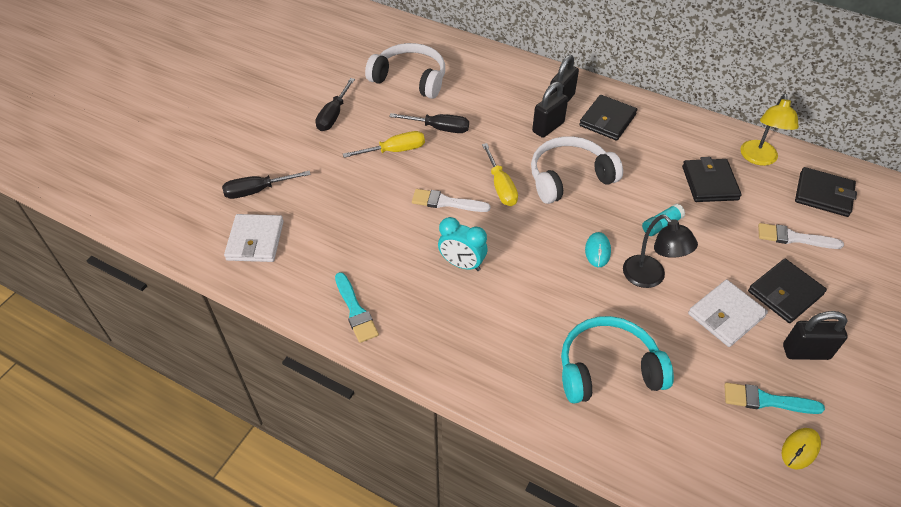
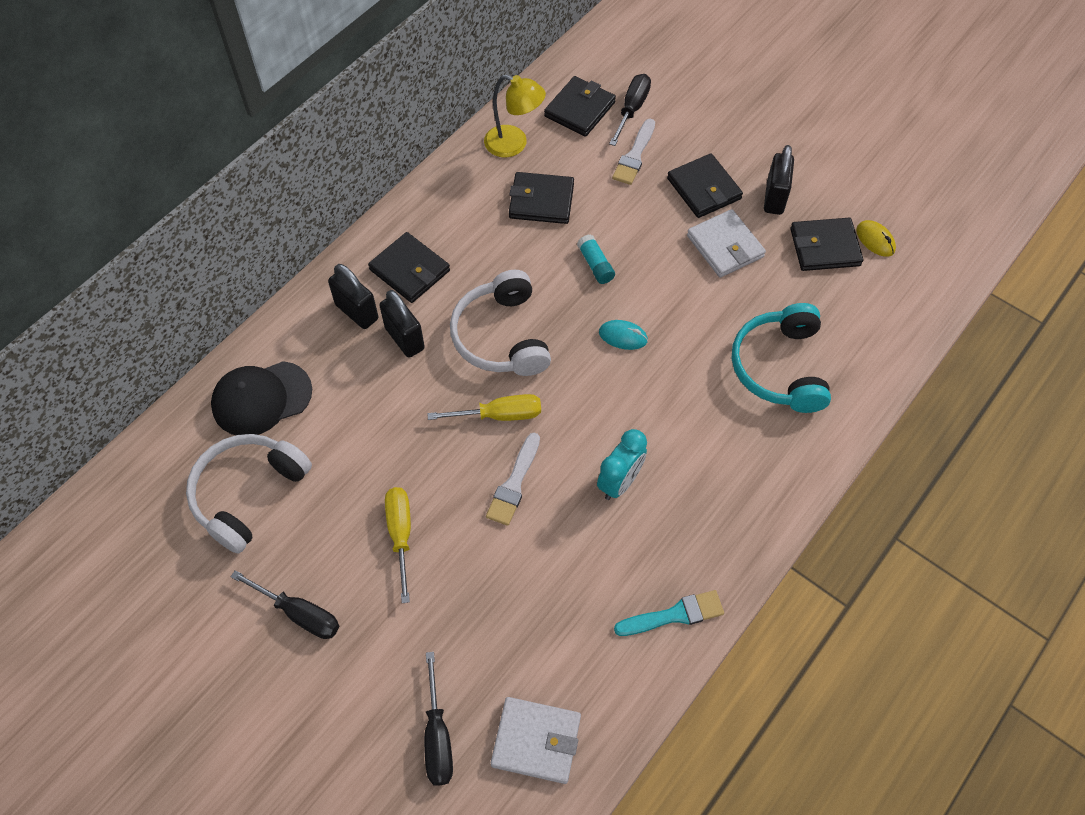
camera: 80 degrees left, 10 degrees up
(439, 128) = (370, 470): black screwdriver -> black screwdriver (632, 109)
(478, 71) = (261, 398): none -> black cap
(650, 278) = (668, 297): black lamp -> none
(766, 400) = (824, 247): turquoise brush -> black wallet

